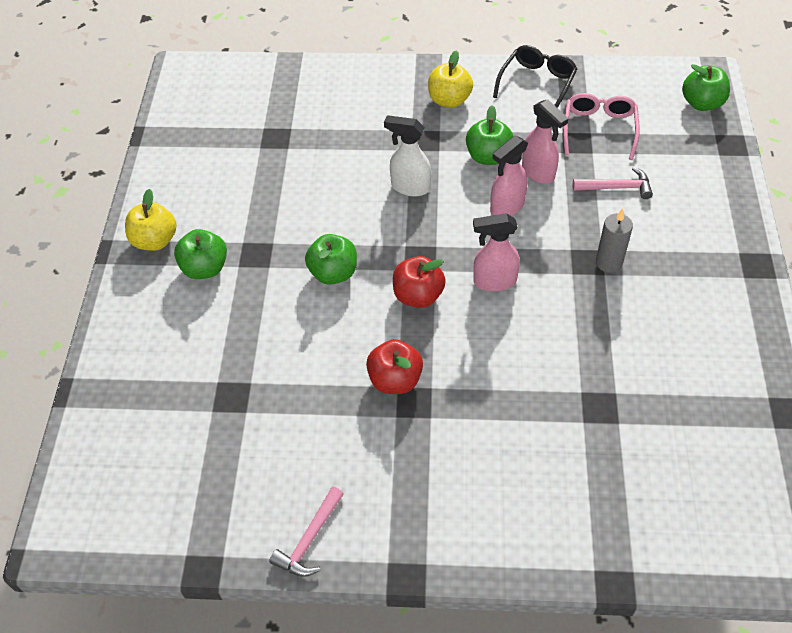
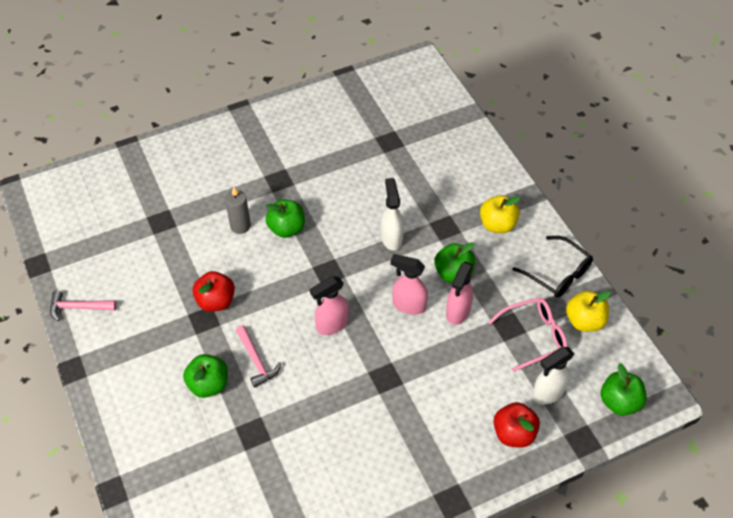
camera: 60 degrees right, 0 degrees up
(155, 240) = (260, 124): yellow apple -> yellow apple (584, 321)
(205, 268) = (252, 160): green apple -> green apple (208, 384)
(418, 296) = (293, 285): red apple -> red apple (513, 433)
(494, 281) = (331, 325): pink spray bottle -> pink spray bottle turned 90 degrees counterclockwise
(537, 83) = (558, 274): black glasses -> black glasses turned 45 degrees clockwise
(609, 262) = (392, 392): grey candle -> grey candle (240, 226)
(616, 187) = (475, 371): pink hammer -> pink hammer (256, 360)
(668, 146) = (547, 393): none -> white spray bottle

